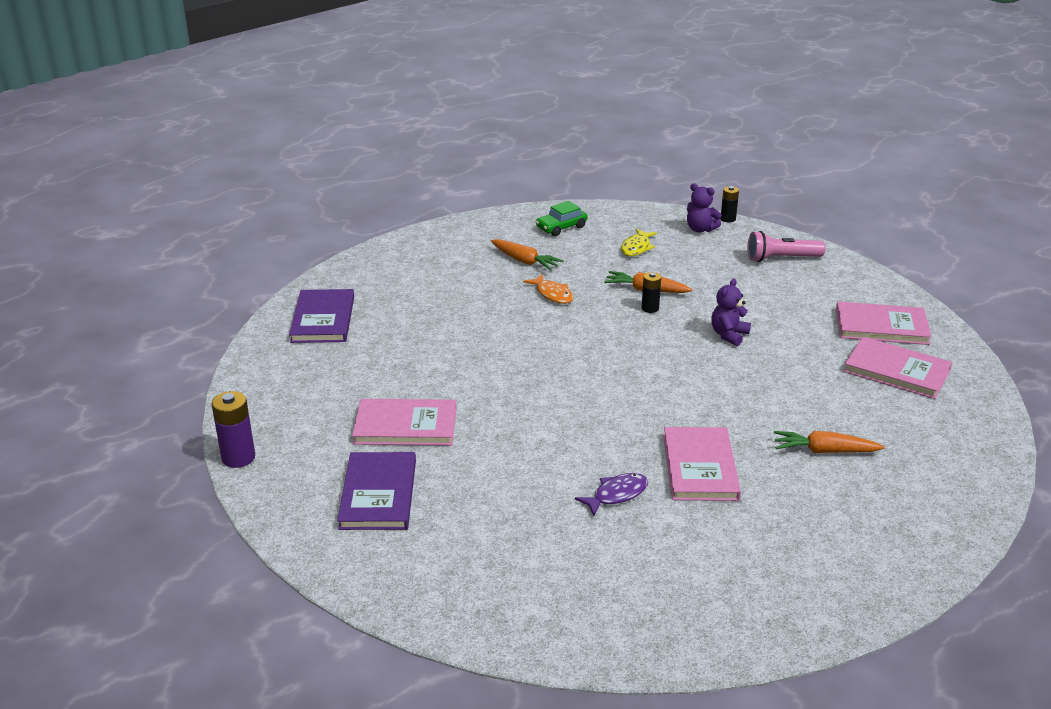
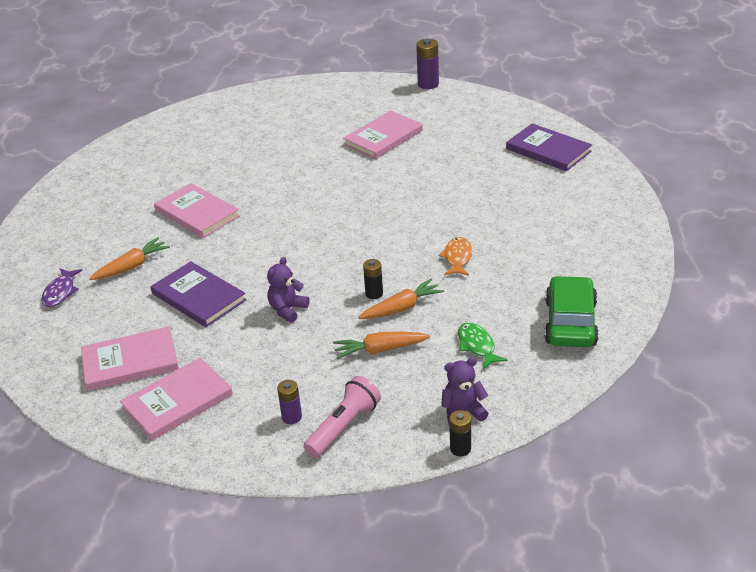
camera: 135 degrees right, 5 degrees up
(378, 494) = (338, 110): purple book -> purple book (198, 297)
(524, 261) = (529, 270): orange carrot -> orange carrot (380, 350)
(553, 294) = (457, 258): orange fish -> orange fish turned 90 degrees clockwise
(561, 227) = (570, 322): green car -> green car, size x1.58
(616, 494) = (224, 175): purple fish -> purple fish (60, 292)
(636, 248) = (477, 346): yellow fish -> green fish
(729, 335) = (287, 310): purple teddy bear -> purple teddy bear turned 135 degrees counterclockwise
(808, 279) = (292, 417): none -> purple battery

